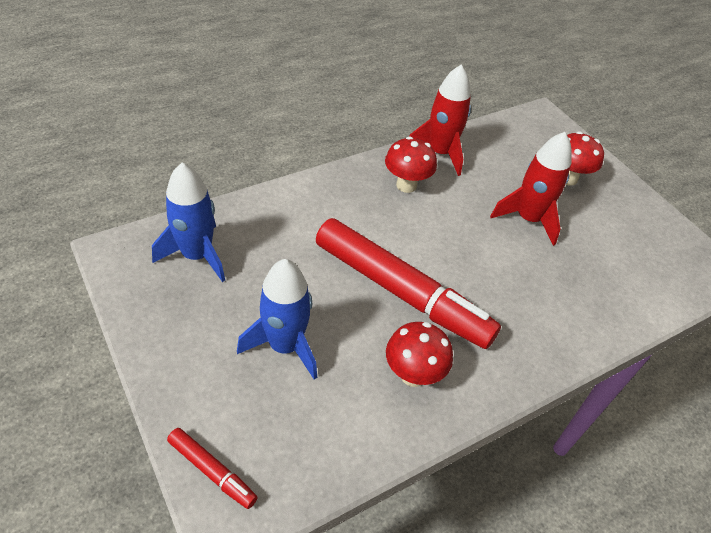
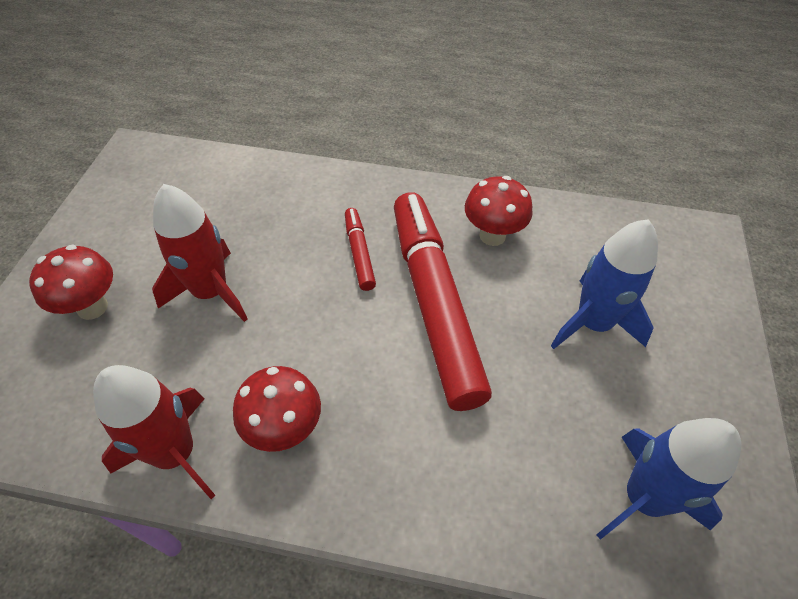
camera: 135 degrees left, 5 degrees up
(212, 471) = (709, 267): red marker -> red marker (359, 253)

